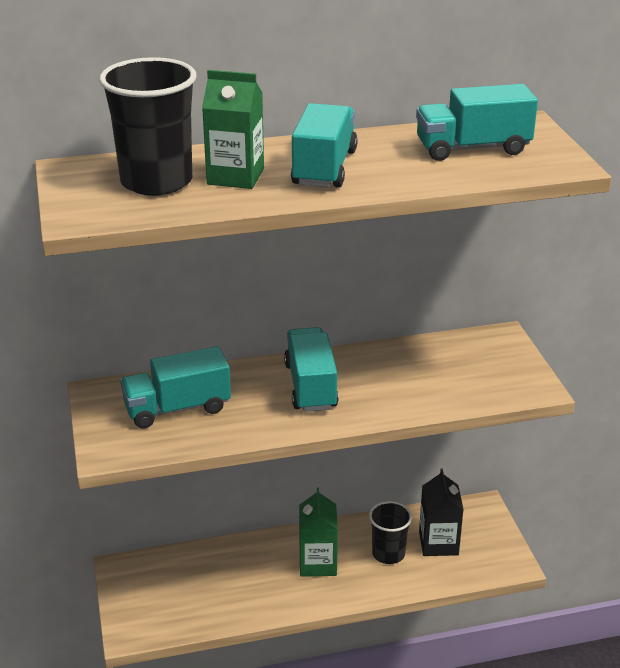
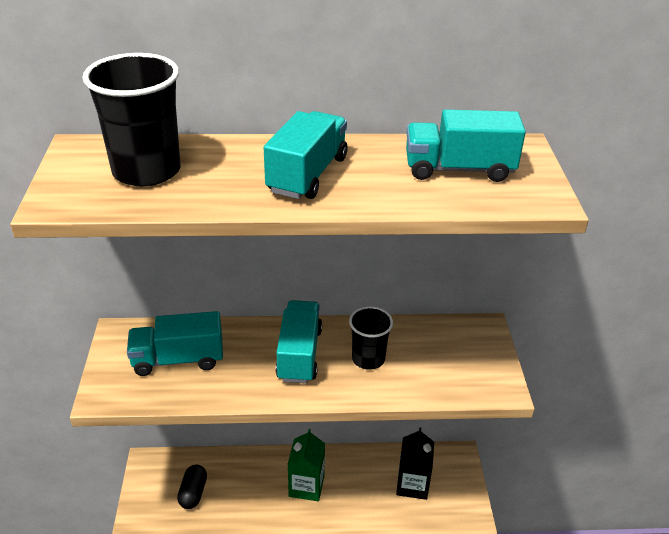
camera: 10 degrees right, 5 degrees up
(187, 590) = (193, 493): none -> black capsule
(235, 176) = (221, 174): green carton -> none
(388, 553) = (367, 487): black cup -> black cup (368, 359)

